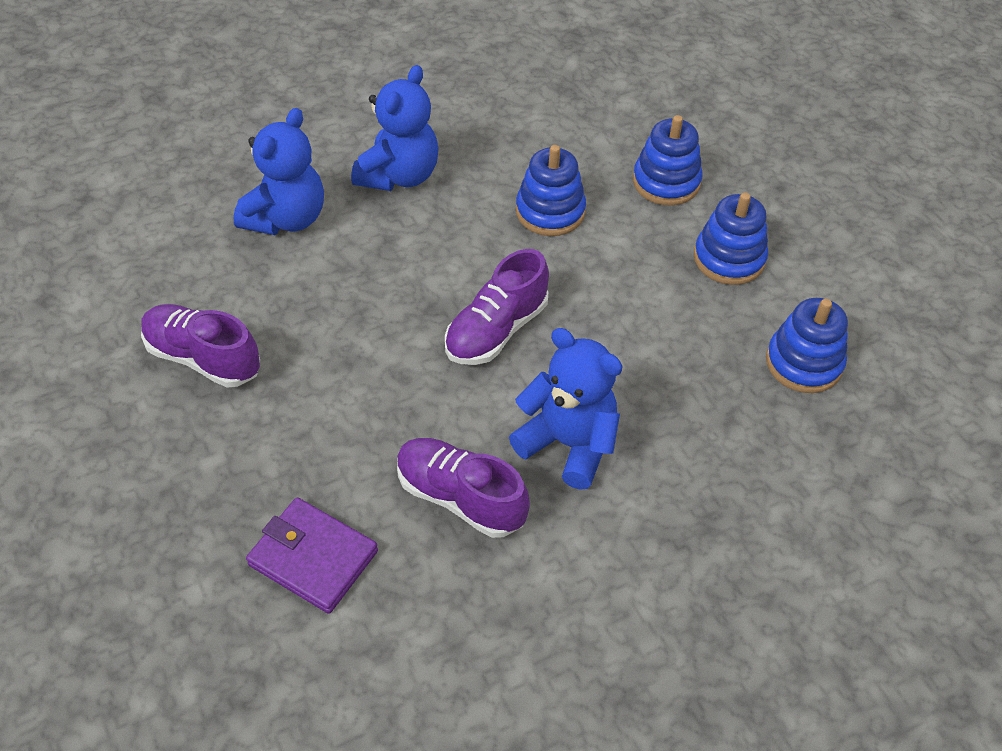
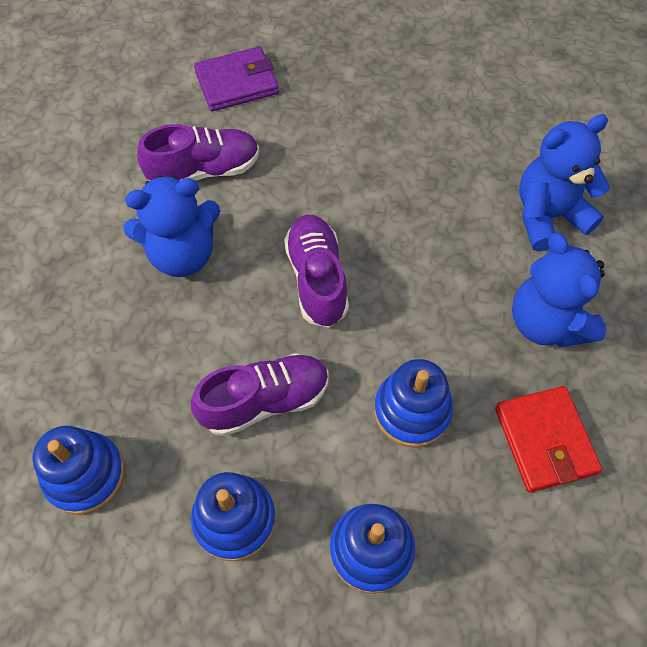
camera: 130 degrees right, 10 degrees up
(203, 358) = (438, 104): purple shoe -> purple shoe (265, 401)
(286, 218) = (548, 216): blue teddy bear -> blue teddy bear turned 90 degrees clockwise
(499, 137) = (545, 440): none -> red wallet

